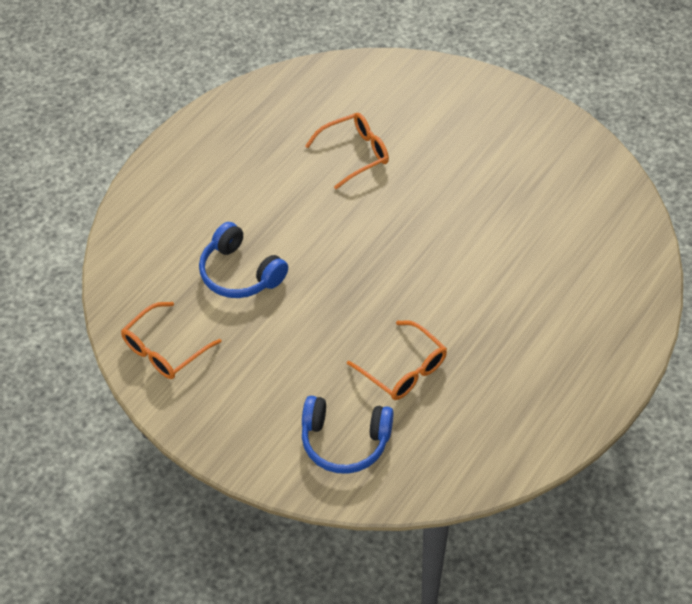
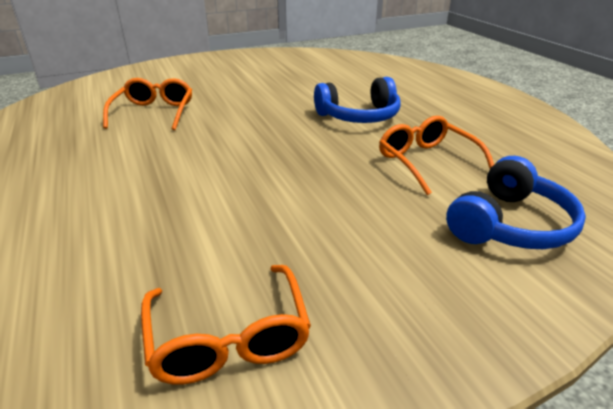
camera: 60 degrees left, 20 degrees down
(240, 273) = (189, 215): blue headphones -> blue headphones (359, 116)
(404, 369) = (426, 162): orange glasses -> orange glasses turned 105 degrees counterclockwise

